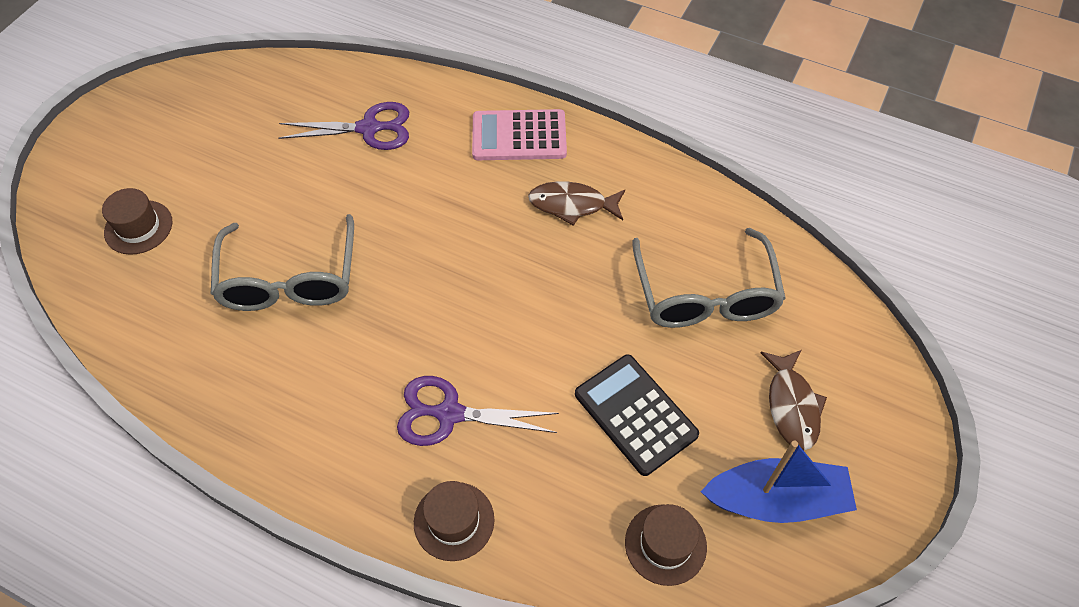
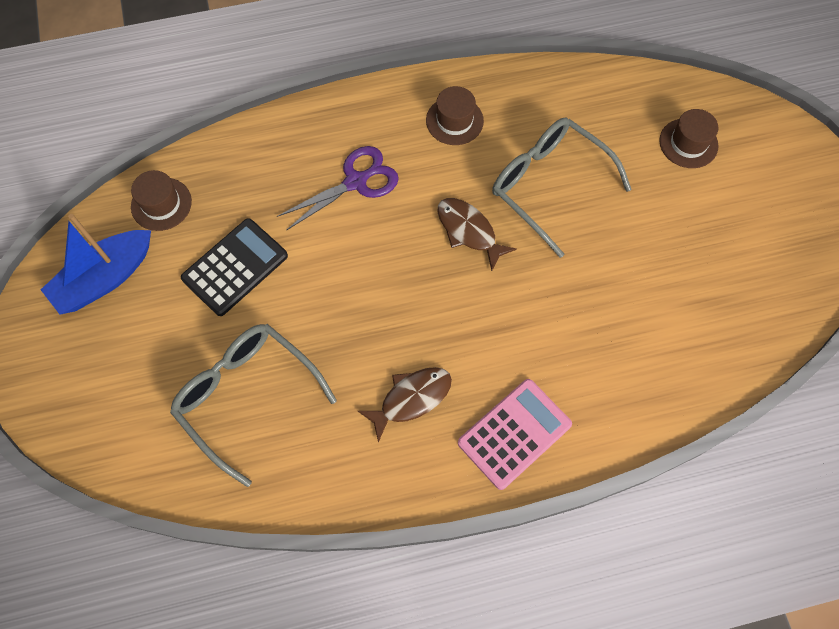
camera: 140 degrees right, 10 degrees up
(369, 128) = (637, 342): purple scissors -> none
(454, 521) = (298, 130): brown hat -> brown hat (454, 121)
(635, 414) = (235, 267): black calculator -> black calculator turned 60 degrees counterclockwise
(792, 406) = (128, 352): brown fish -> brown fish (469, 231)

